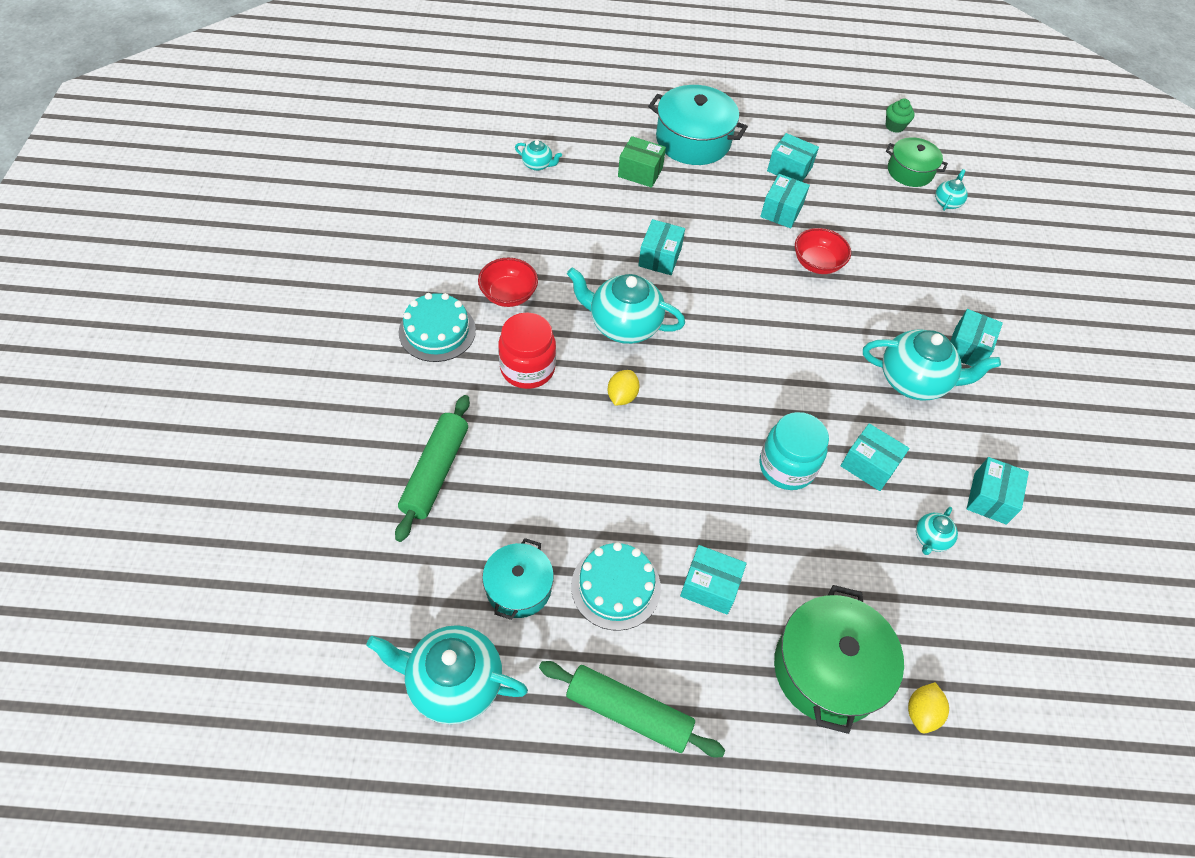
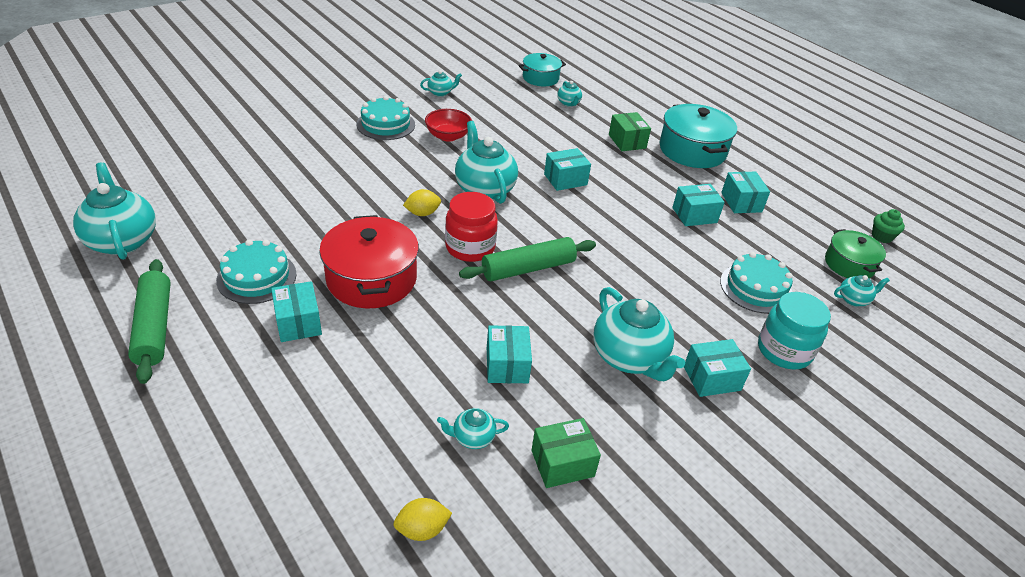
camera: 50 degrees right, 15 degrees down
(418, 248) = (440, 93): none -> turquoise teapot
(435, 472) = (277, 168): green rolling pin -> green rolling pin (528, 268)
(518, 587) = (218, 235): turquoise pot -> turquoise pot (540, 78)
(527, 368) = (398, 167): red jar -> red jar (470, 247)
(690, 494) = (372, 279): none -> red pot
(786, 467) = (452, 318): turquoise jar -> turquoise jar (784, 351)
(817, 263) = (671, 253): red bowl -> none
(828, 669) = (277, 423): green pot -> none
(895, 246) = (756, 288): none -> turquoise cake
(921, 712) = (280, 506): yellow lemon -> yellow lemon (422, 529)
(990, 498) = (562, 463): turquoise box -> green box

